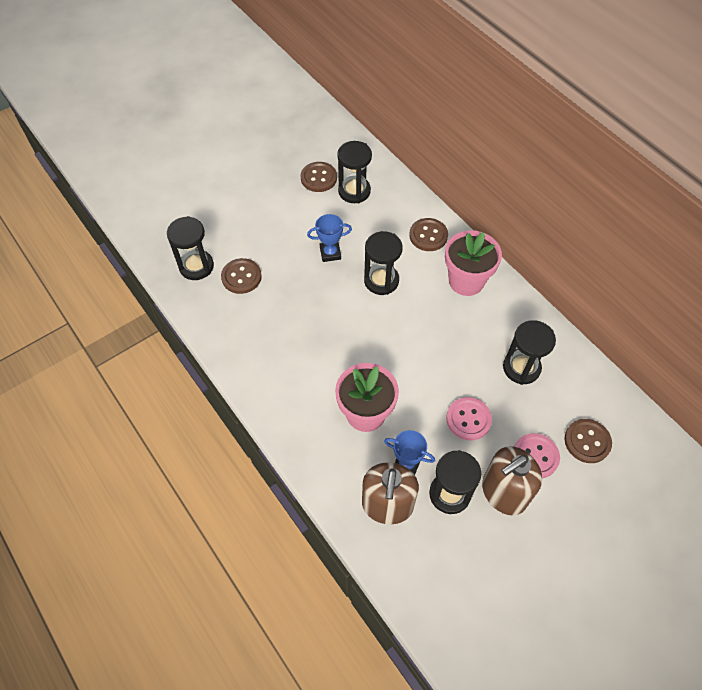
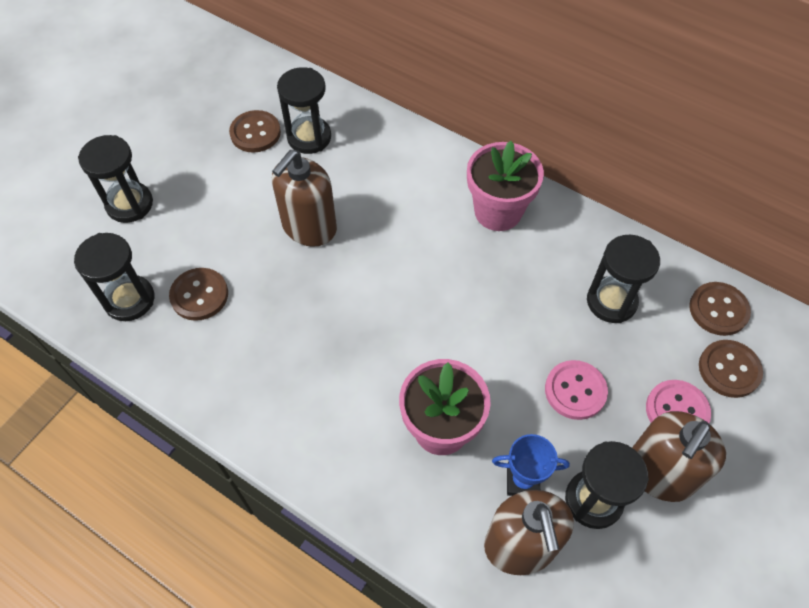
camera: 20 degrees left, 0 degrees up
(330, 253) = (309, 227): blue trophy -> brown soap dispenser
(381, 281) = (390, 243): black hourglass -> black hourglass (129, 204)
(428, 236) = (427, 168): brown button -> brown button (718, 310)

